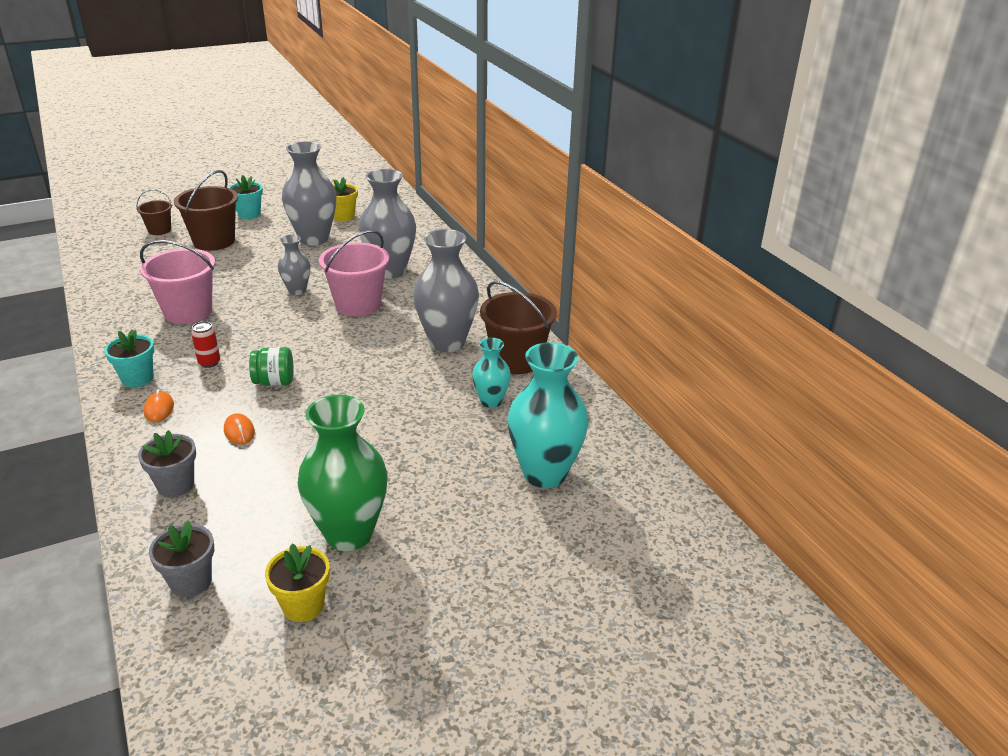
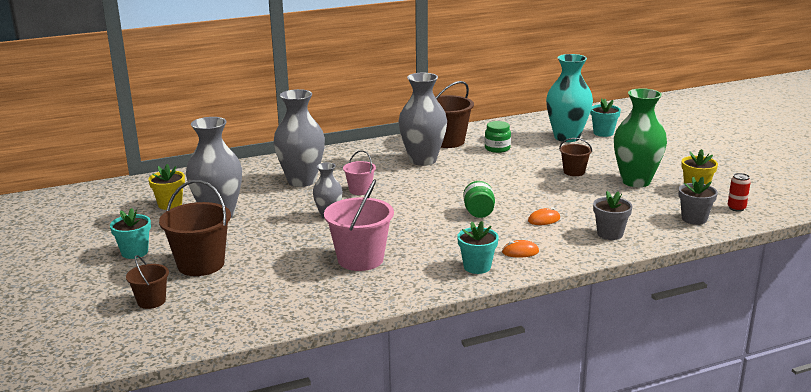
camera: 85 degrees left, 10 degrees down
(209, 362) = (451, 240): red can -> red can (736, 208)
(358, 304) = (360, 190): pink bucket -> pink bucket, size x0.56
(395, 470) = (574, 172): none -> brown bucket
(491, 401) = (497, 148): turquoise vase -> green jar
(572, 519) = (603, 133): none -> turquoise flower pot

